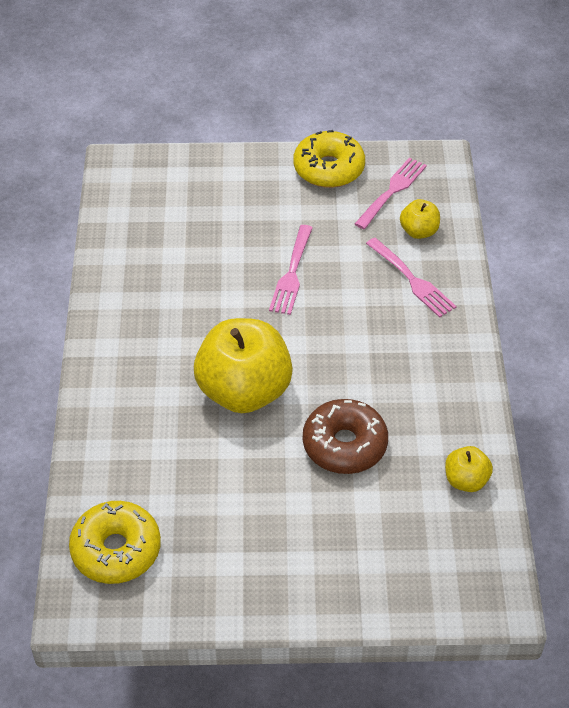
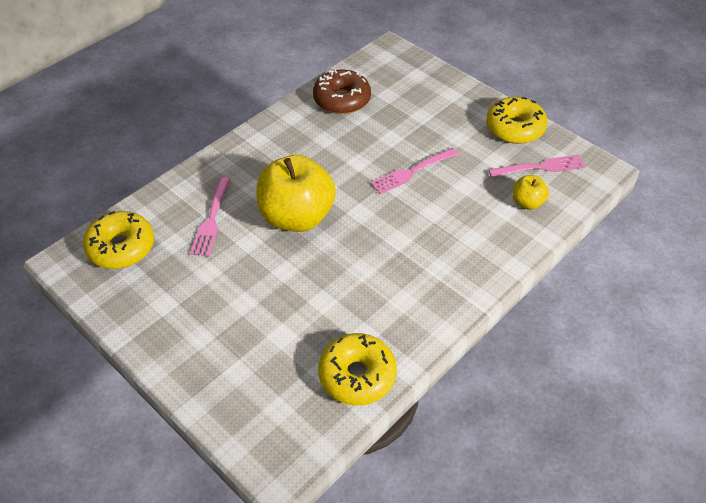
camera: 45 degrees right, 0 degrees up
(344, 445) = (312, 292): brown donut -> brown donut (342, 100)
(412, 280) = (484, 228): pink fork -> pink fork (211, 220)
(466, 480) = (357, 375): yellow apple -> yellow donut

